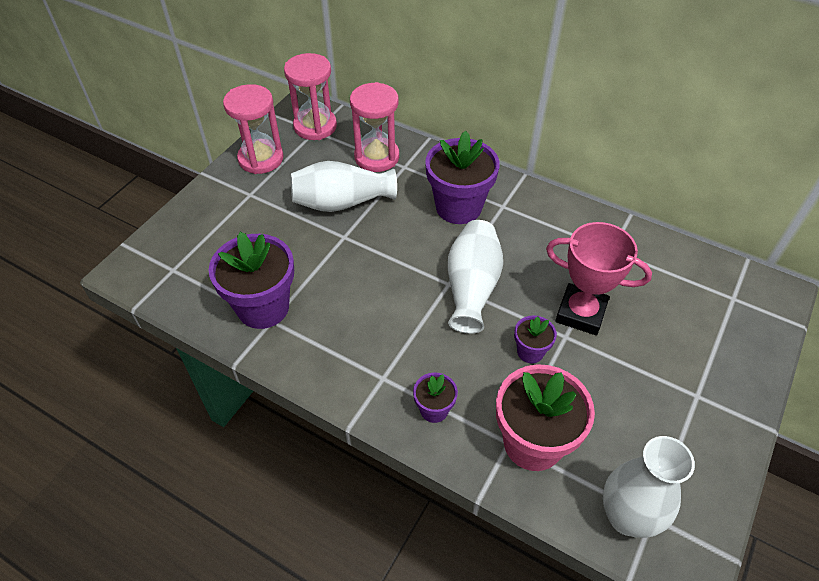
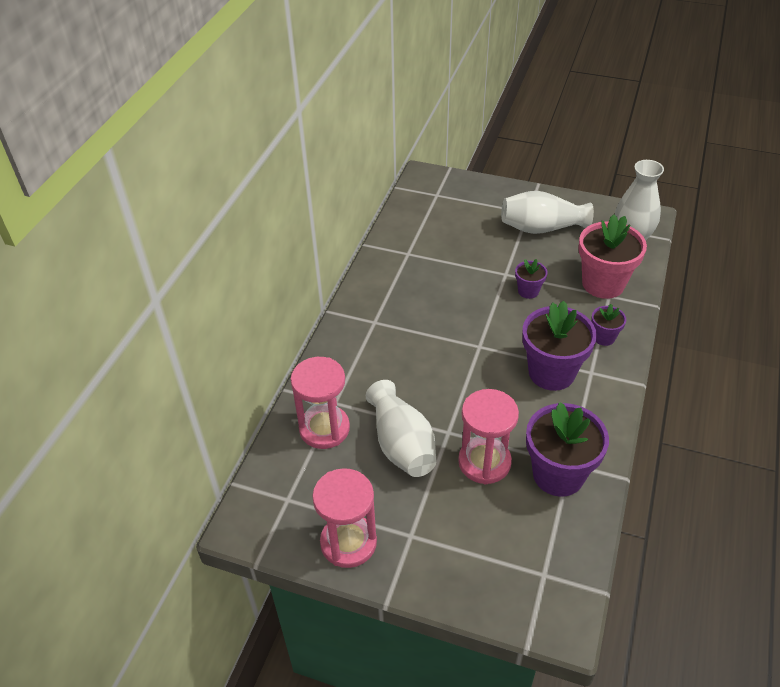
camera: 100 degrees left, 5 degrees down
(315, 126) = (279, 501): pink hourglass -> pink hourglass (484, 462)
(458, 207) = (384, 352): purple flower pot -> purple flower pot (551, 372)
(472, 287) = (478, 331): white vase -> white vase (541, 228)
(580, 313) = (480, 267): pink trophy -> none

